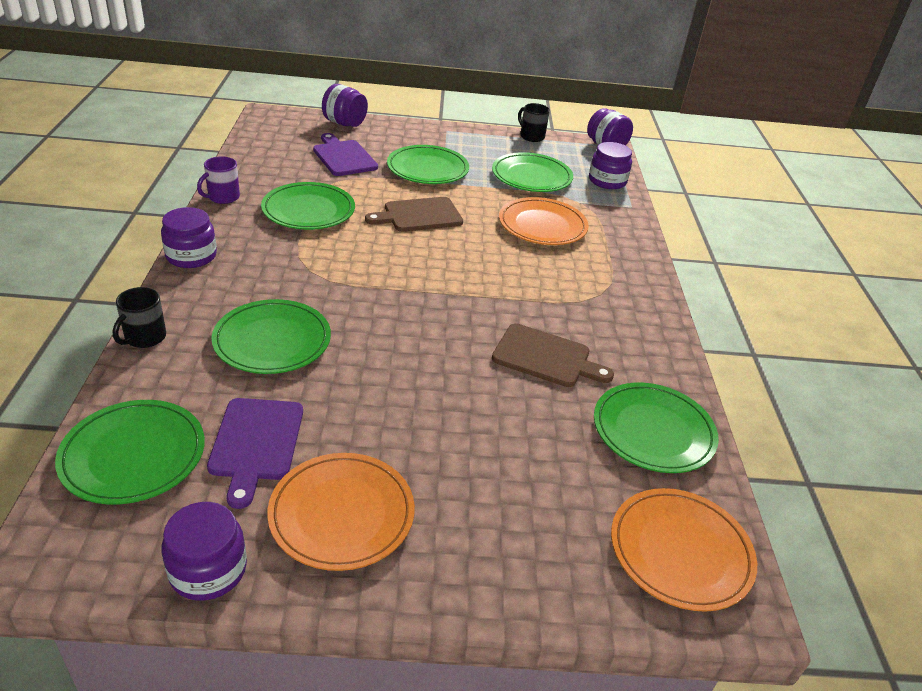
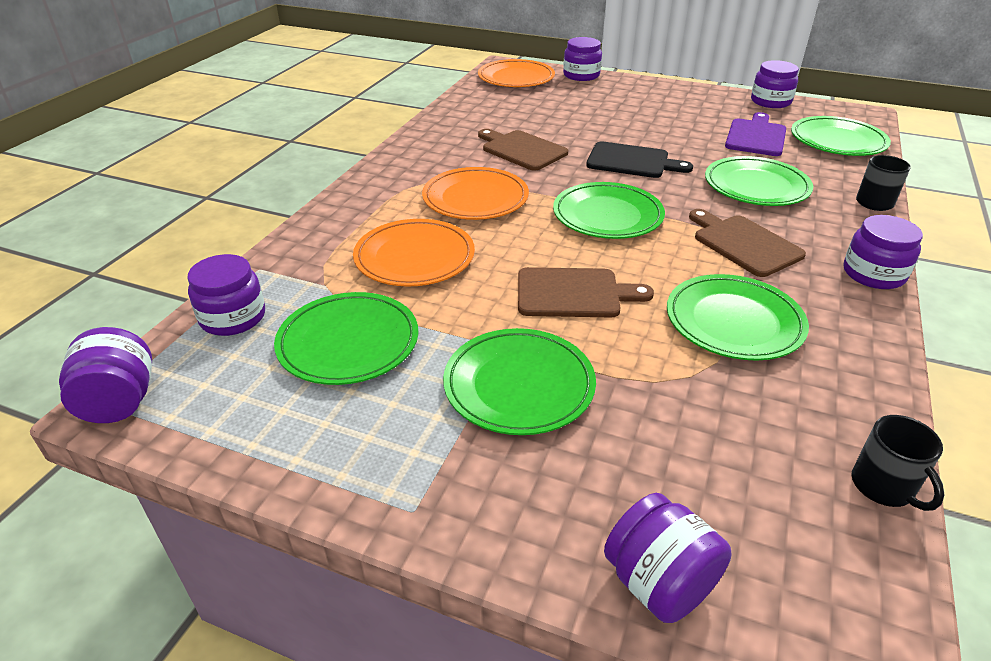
camera: 155 degrees left, 0 degrees up
(223, 197) = (875, 364): purple mug -> none
(295, 269) = (743, 243): none -> brown cutting board
(342, 514) = (698, 107): orange plate -> orange plate (475, 198)
(343, 157) = (672, 442): purple cutting board -> none
(415, 359) = (632, 161): none -> black cutting board
(531, 136) = (237, 459): black mug -> black mug (883, 487)
(578, 597) = (581, 75): none -> purple jar
(653, 431) = (480, 110): green plate -> green plate (607, 215)

